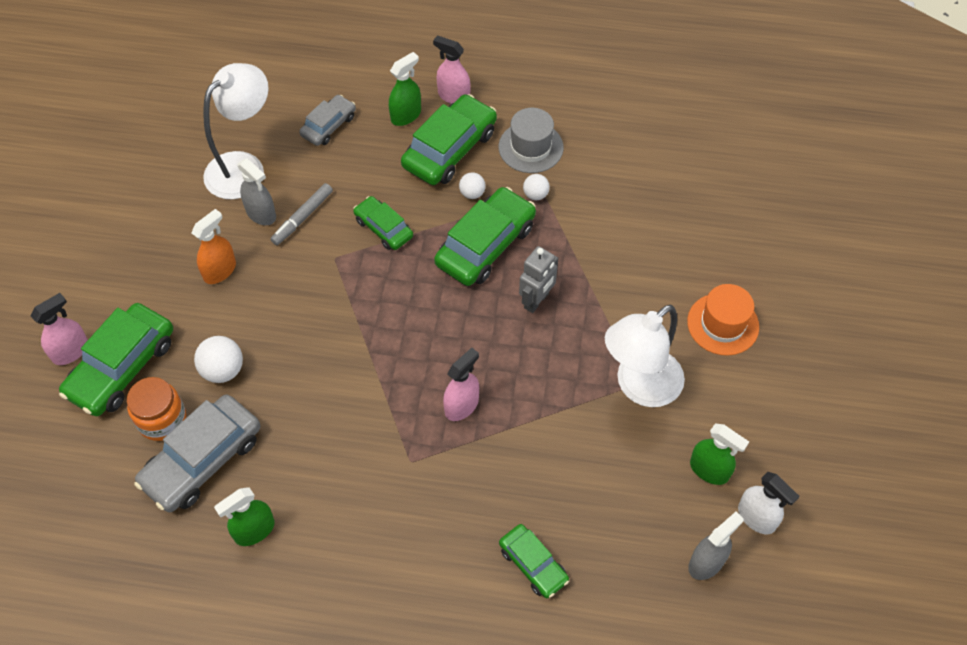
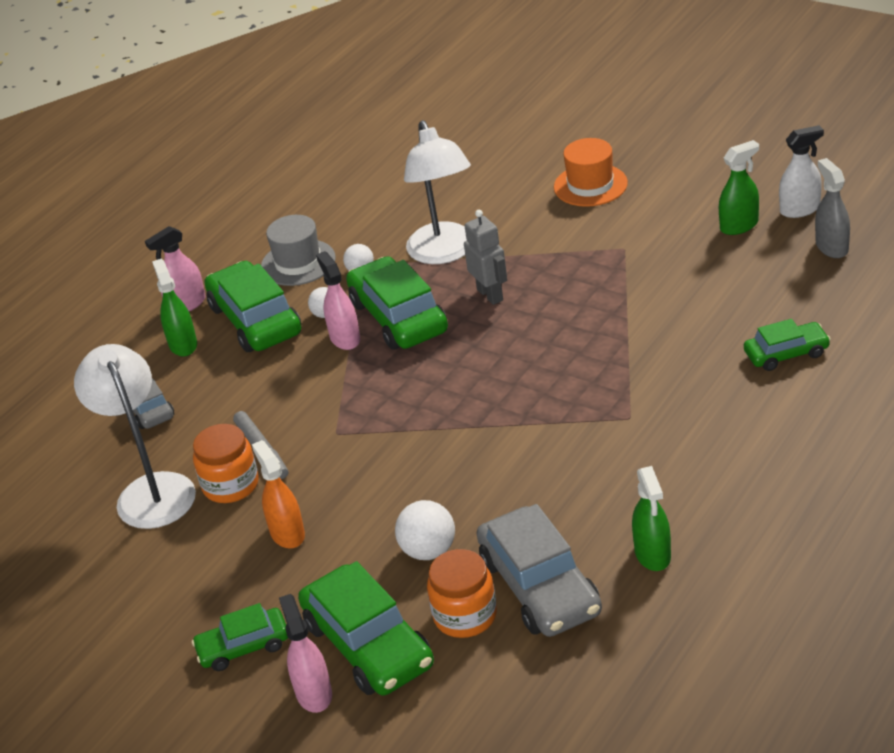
camera: 60 degrees left, 20 degrees down
(261, 214) = (231, 485): grey spray bottle -> orange jar
(383, 228) = (323, 388): green car -> green car (243, 647)
(461, 406) = (583, 369): pink spray bottle -> pink spray bottle (345, 338)
(639, 387) = (628, 248): white lamp -> white lamp (444, 253)

